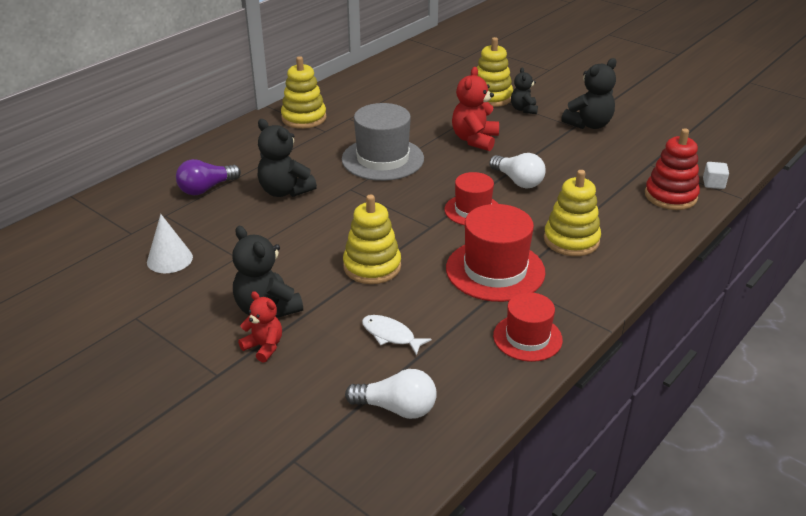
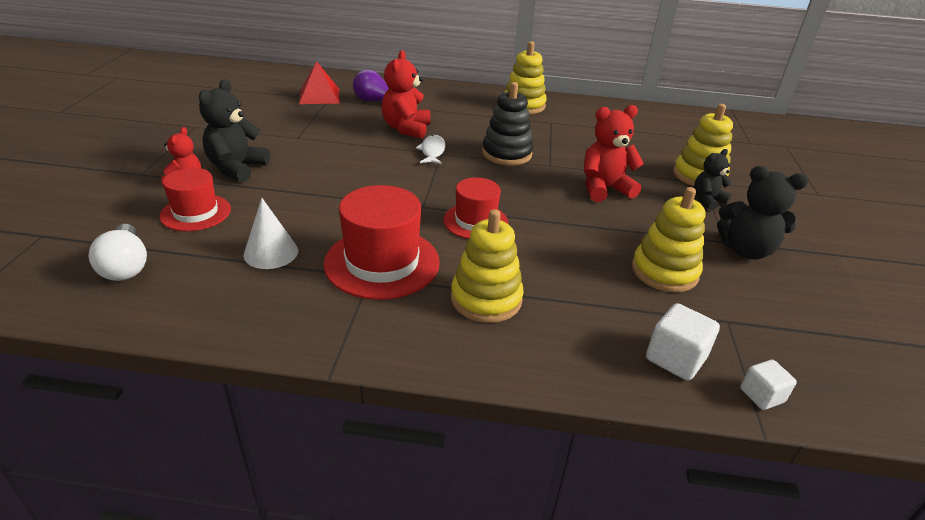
camera: 55 degrees right, 0 degrees up
(150, 218) = (319, 96): none -> red pyramid
(169, 259) = (274, 116): white cone -> white cone (271, 252)
(285, 191) = (406, 129): black teddy bear -> red teddy bear
(372, 267) = (331, 195): yellow stacking toy -> yellow stacking toy (664, 272)
(382, 159) = (506, 154): grey hat -> black stacking toy
(391, 335) = (233, 233): white fish -> white fish (432, 151)
(518, 181) = (561, 233): white light bulb -> none
(527, 338) = (277, 315): red hat -> red hat (196, 212)
(670, 196) = (675, 358): red stacking toy -> white cube

